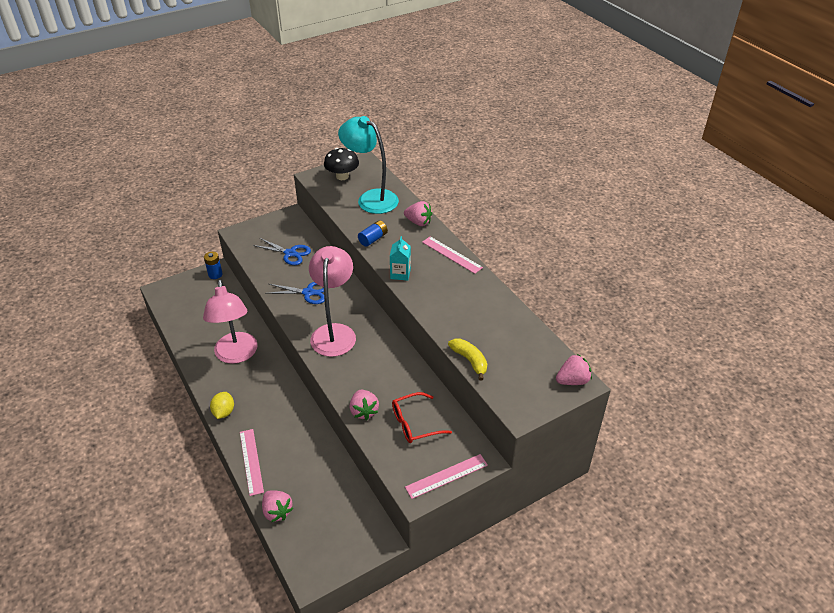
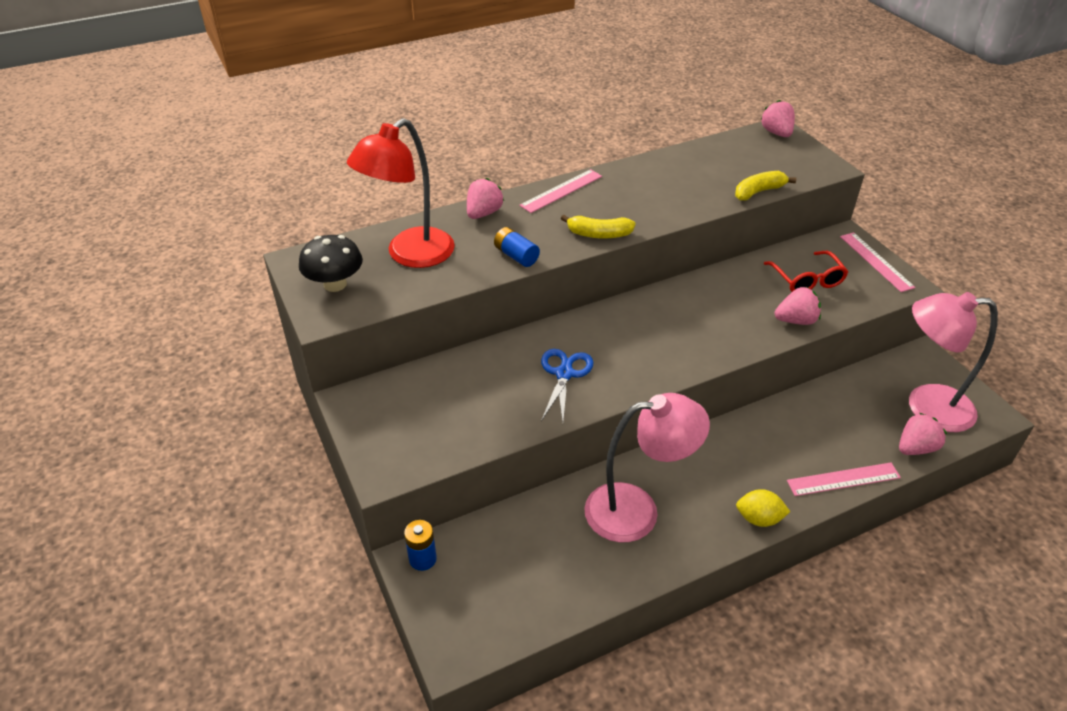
camera: 85 degrees left, 0 degrees up
(290, 253) = (461, 397): blue scissors -> none
(334, 332) = (653, 345): pink lamp -> pink lamp (926, 407)
(371, 198) = (410, 255): turquoise lamp -> red lamp
(400, 274) = (598, 234): turquoise carton -> yellow banana

